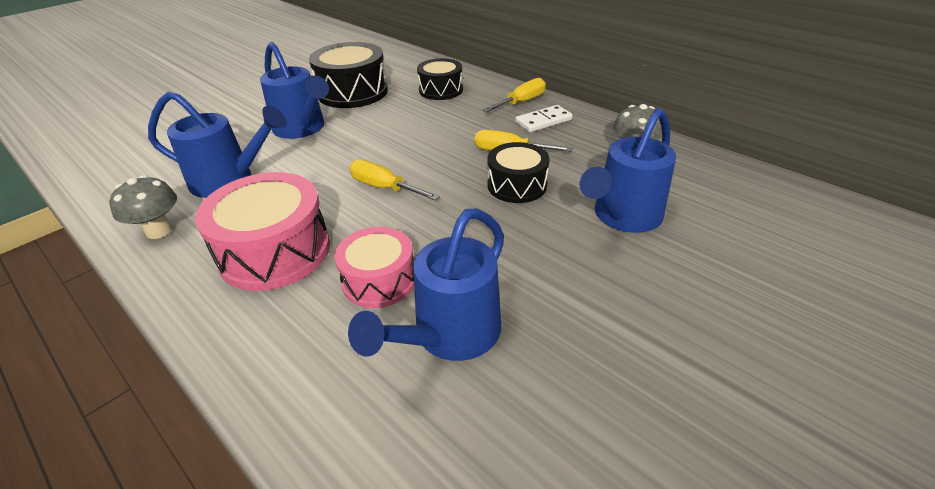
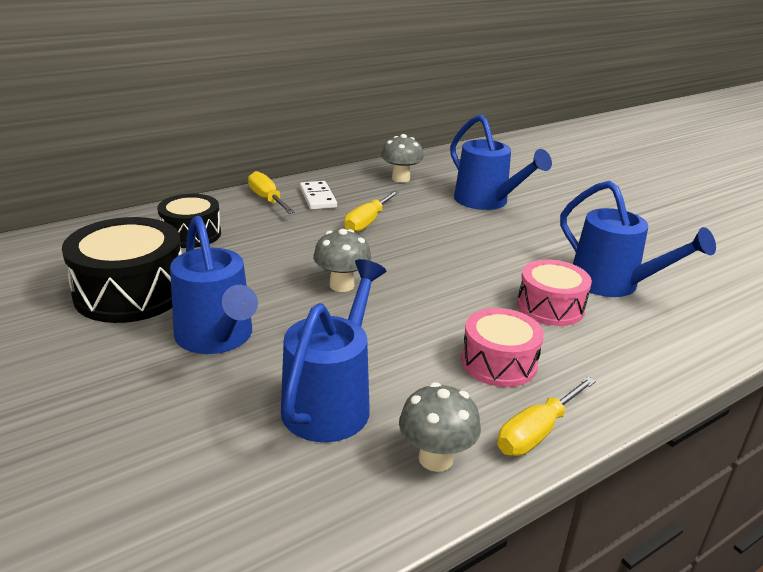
camera: 80 degrees left, 10 degrees down
(275, 251) = (499, 363): pink drum -> pink drum, size x0.63
(303, 129) = (218, 338): blue watering can -> blue watering can turned 90 degrees clockwise
(384, 188) = (402, 291): yellow screwdriver -> yellow screwdriver (537, 432)
(386, 159) = (342, 285): none -> grey mushroom
(517, 185) = (427, 229): black drum -> none

